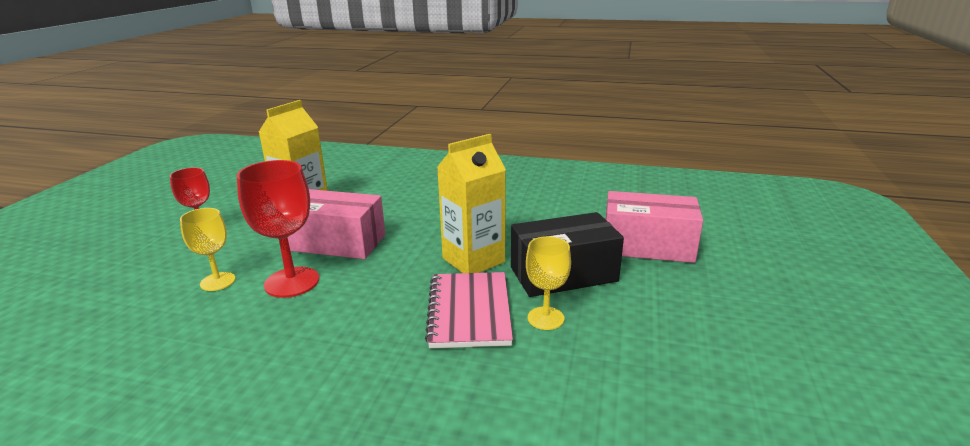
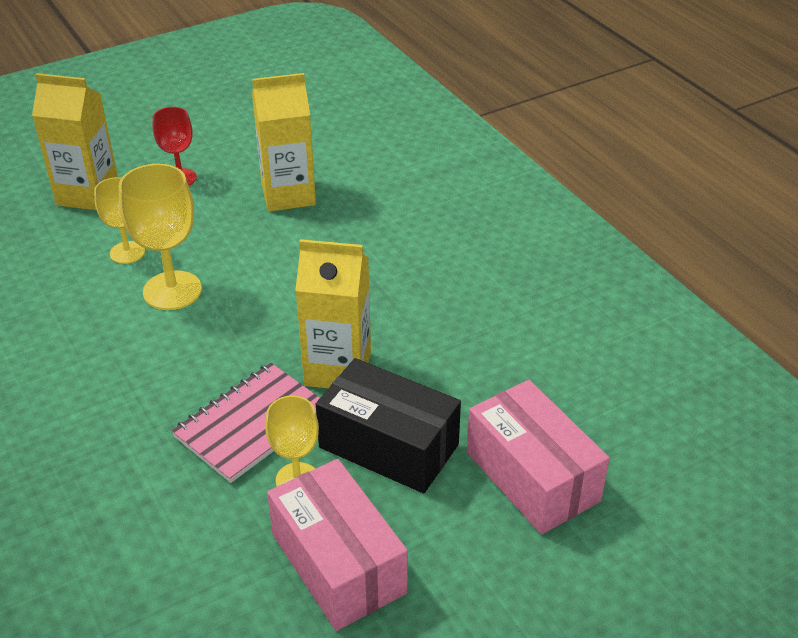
camera: 45 degrees right, 15 degrees up
(126, 269) = (88, 194): none -> yellow carton
(292, 282) = (172, 290): red goblet -> yellow goblet
(337, 242) = (260, 263): pink box -> pink box (338, 563)

